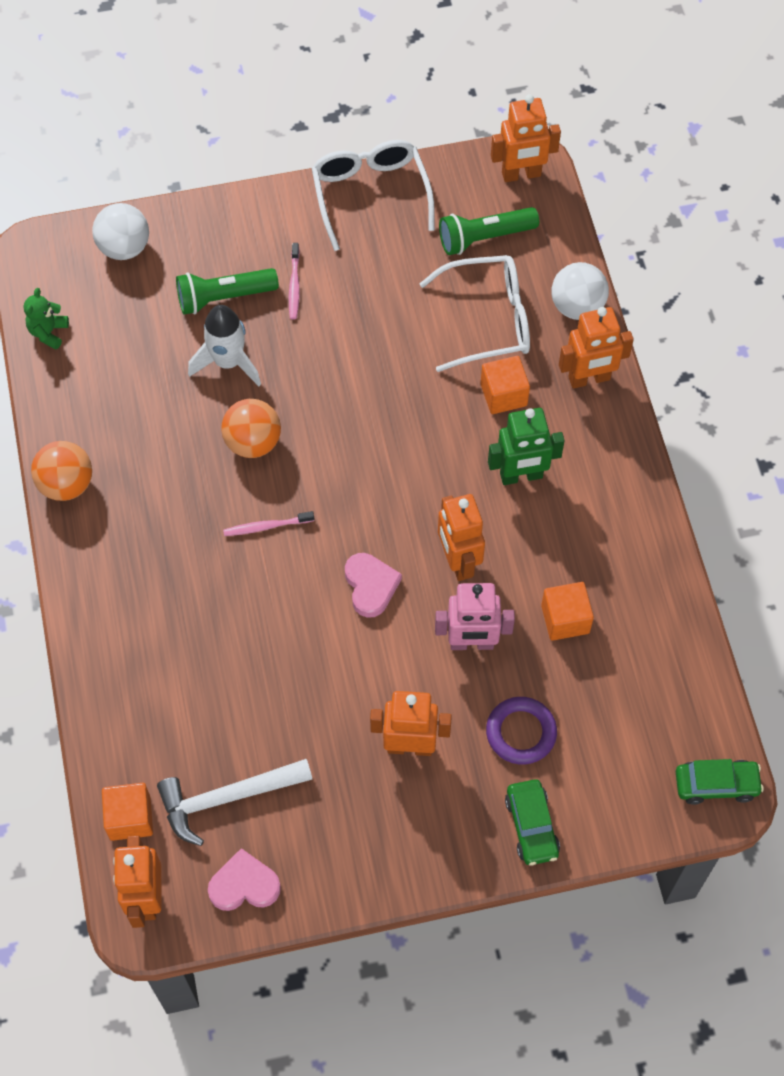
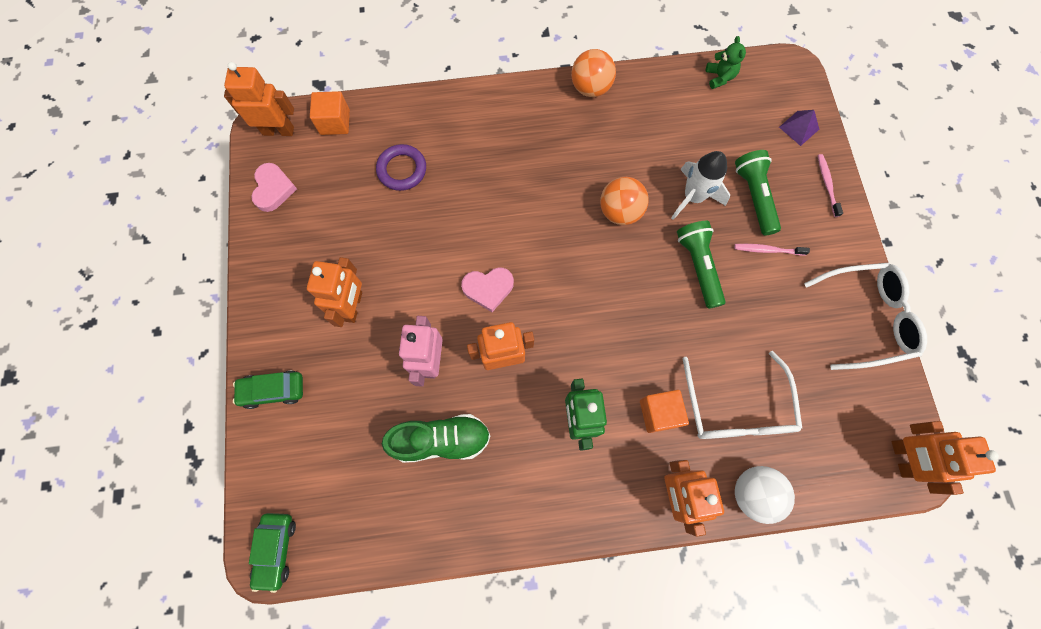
camera: 95 degrees right, 10 degrees up
(48, 332) = (719, 77): green teddy bear -> green teddy bear turned 60 degrees clockwise
(124, 247) = (799, 128): white ball -> purple pyramid
(227, 798) = (337, 181): white hammer -> none
(266, 526) = (546, 217): pink toothbrush -> pink toothbrush (827, 184)
(484, 238) = (826, 414): green flashlight -> green flashlight (698, 266)
(521, 732) = (349, 391): purple ring -> purple ring (402, 170)
(565, 619) = (441, 440): orange cube -> green shoe

